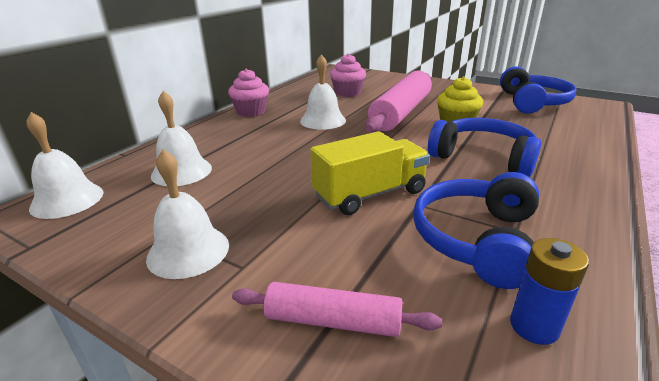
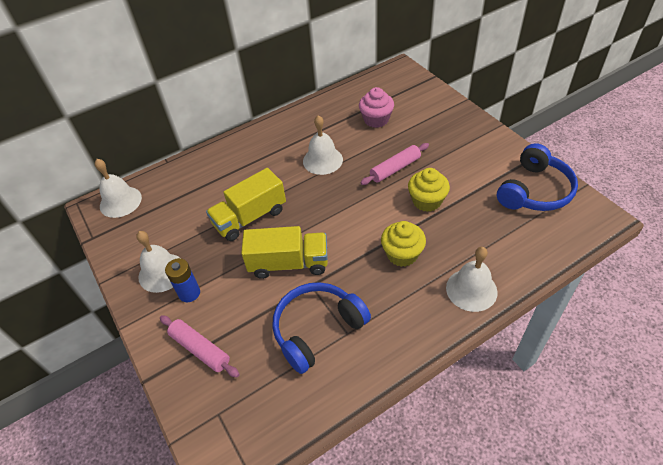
camera: 30 degrees right, 20 degrees up
(181, 171) = (192, 194): white bell -> white bell (471, 289)
(251, 111) = (277, 128): pink cupcake -> none
(280, 171) = (250, 217): none -> yellow truck
(401, 113) = (395, 169): pink rolling pin -> pink rolling pin, size x0.54
(483, 157) = (402, 254): blue headphones -> yellow cupcake
(534, 326) = (288, 396): blue battery -> blue battery (189, 293)

